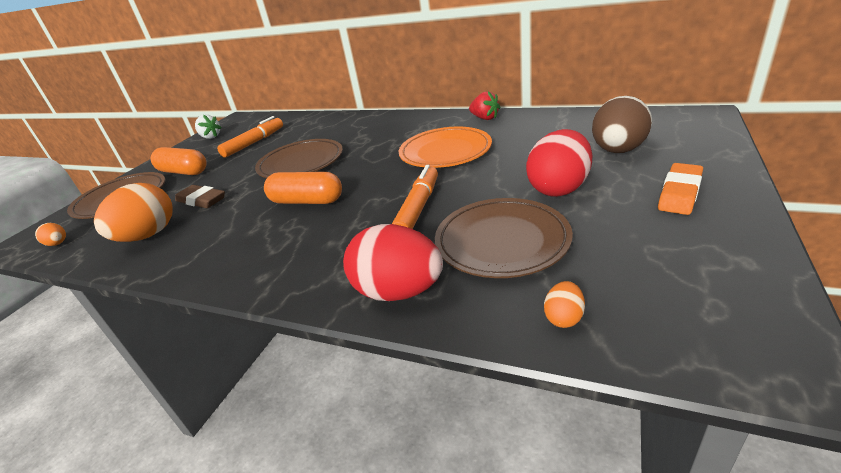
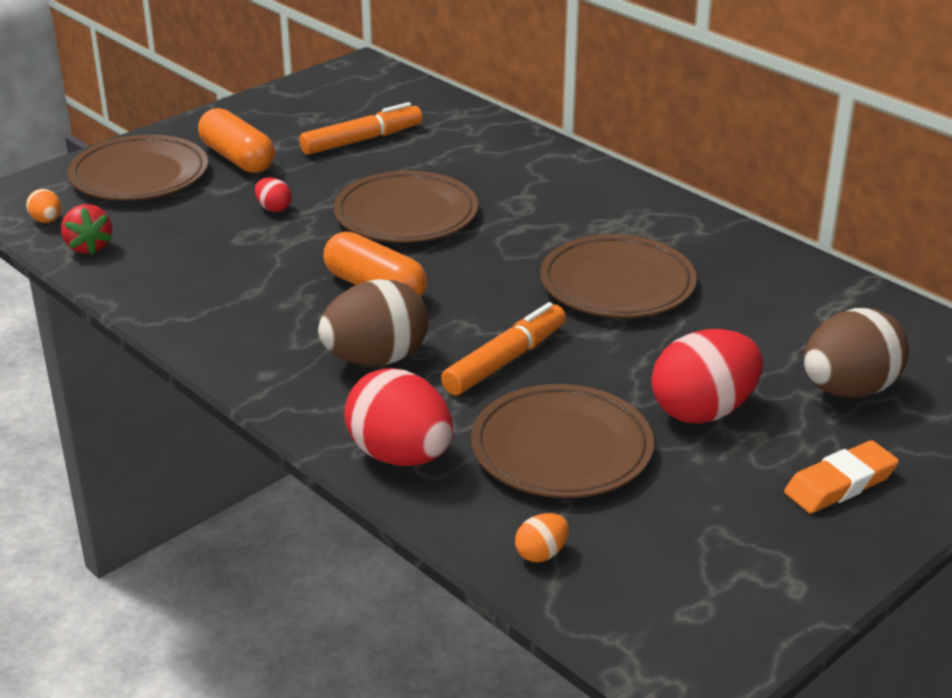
camera: 20 degrees right, 0 degrees up
(148, 235) = (158, 256): orange egg -> none
(201, 200) = (242, 225): brown eraser -> none
(210, 137) = (303, 96): white strawberry -> none
(218, 186) = (273, 208): none -> red egg
(335, 238) = (376, 359): none -> brown egg
(445, 152) = (617, 284): orange plate -> brown plate
(485, 118) = (734, 244): red strawberry -> red strawberry (89, 247)

